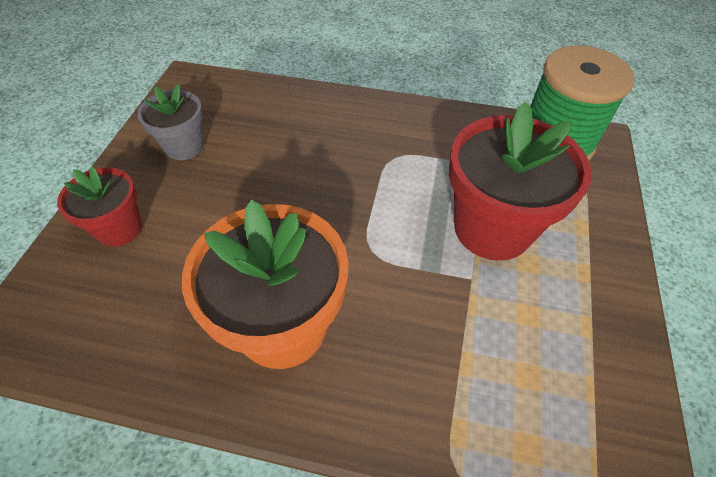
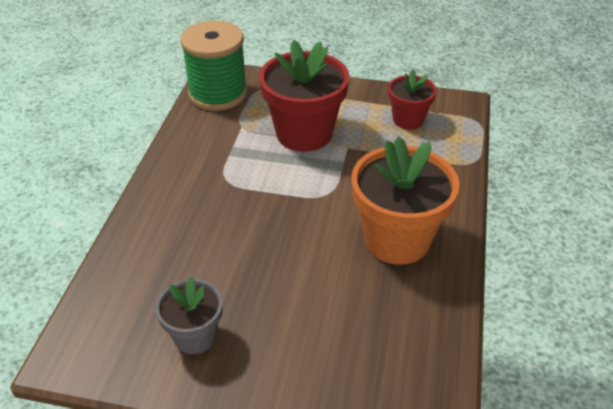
camera: 90 degrees left, 10 degrees down
(119, 229) = (310, 367): red flower pot -> red flower pot (408, 120)

